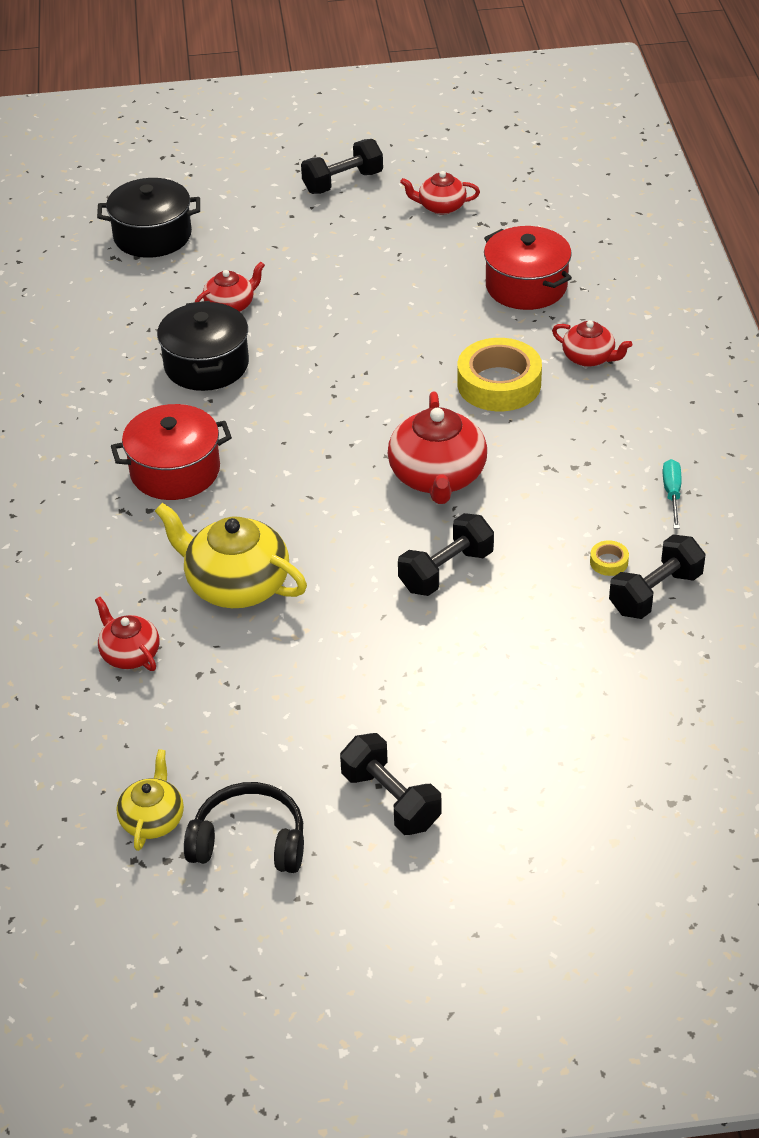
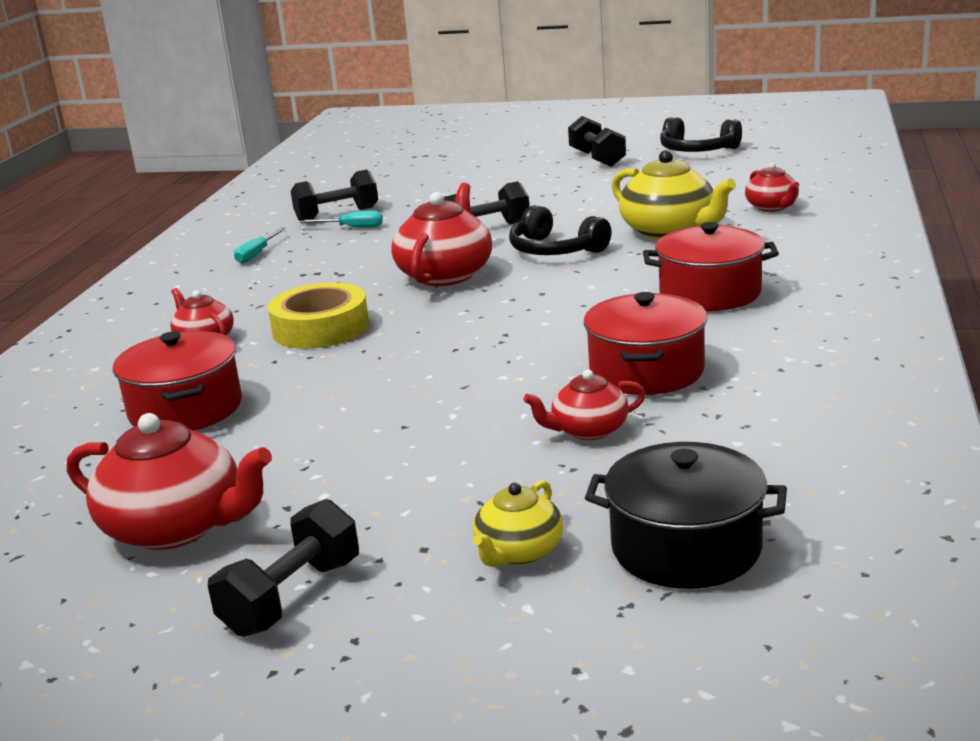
camera: 160 degrees left, 20 degrees down
(152, 819) = (762, 156): yellow teapot -> yellow teapot (519, 552)
(206, 365) = (646, 371): black pot -> red pot
(343, 182) = (292, 597): black dumbbell -> black dumbbell turned 45 degrees counterclockwise
(347, 533) = (555, 250): none -> black headphones
(441, 206) = (176, 527): red teapot -> red teapot, size x1.76
(609, 562) = (352, 228): yellow tape -> turquoise screwdriver

